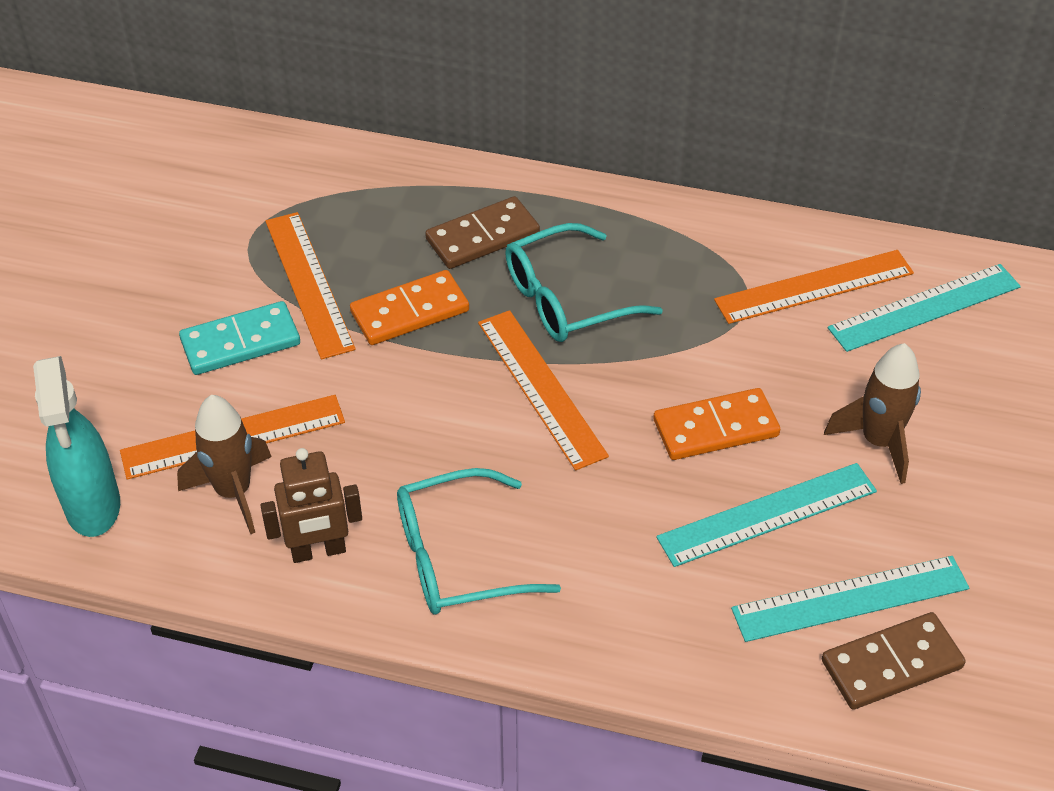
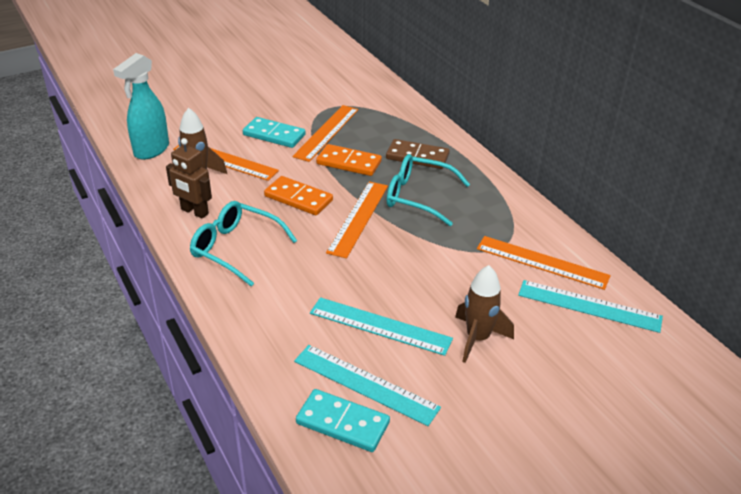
camera: 45 degrees right, 10 degrees down
(715, 428) = (408, 280): orange domino -> orange domino (298, 198)
(891, 664) = (343, 423): brown domino -> turquoise domino

